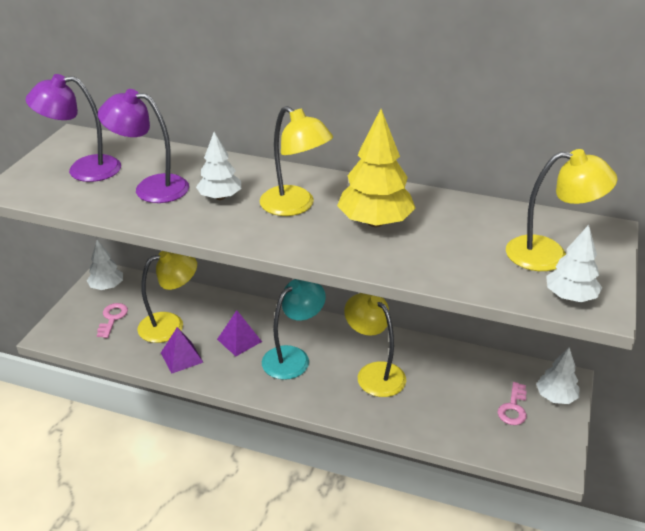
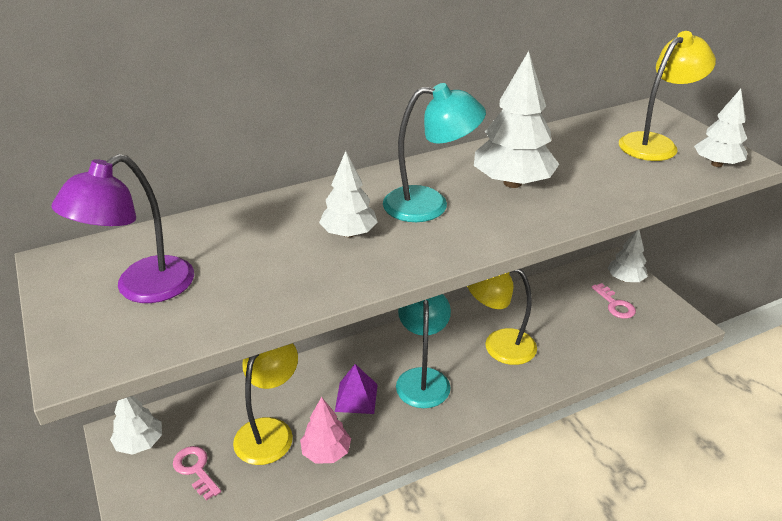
camera: 45 degrees left, 0 degrees up
(151, 188) = (261, 263): purple lamp -> none
(181, 357) = (326, 452): purple pyramid -> pink tree
(295, 206) = (429, 205): yellow lamp -> turquoise lamp
(375, 222) = (512, 183): yellow tree -> white tree

